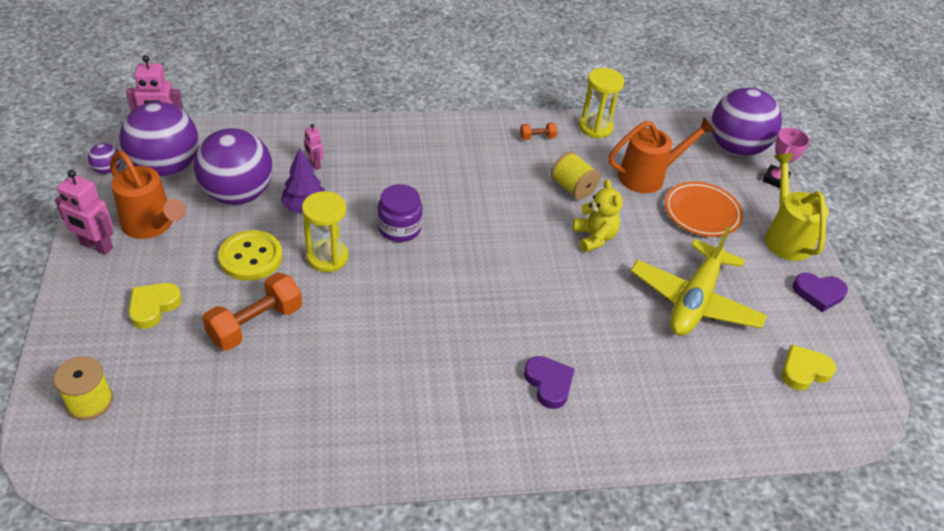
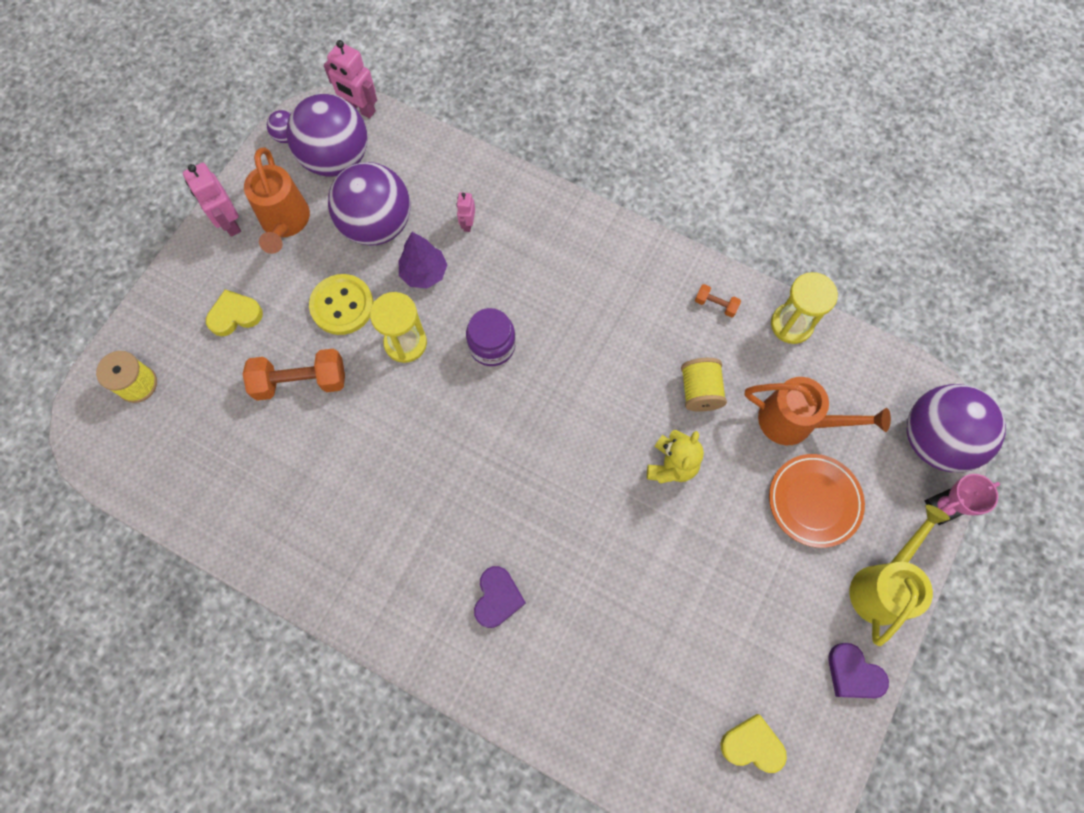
camera: 40 degrees right, 25 degrees up
(694, 300) = (711, 599): yellow plane -> none

